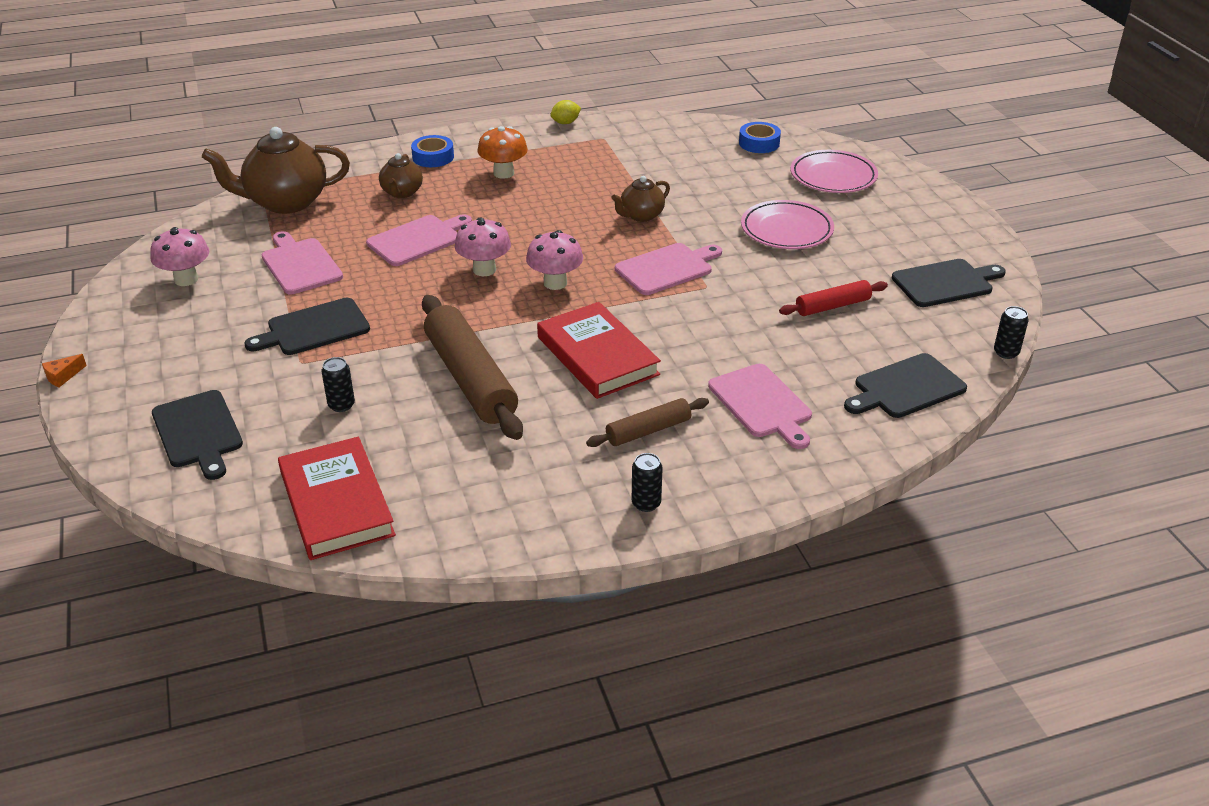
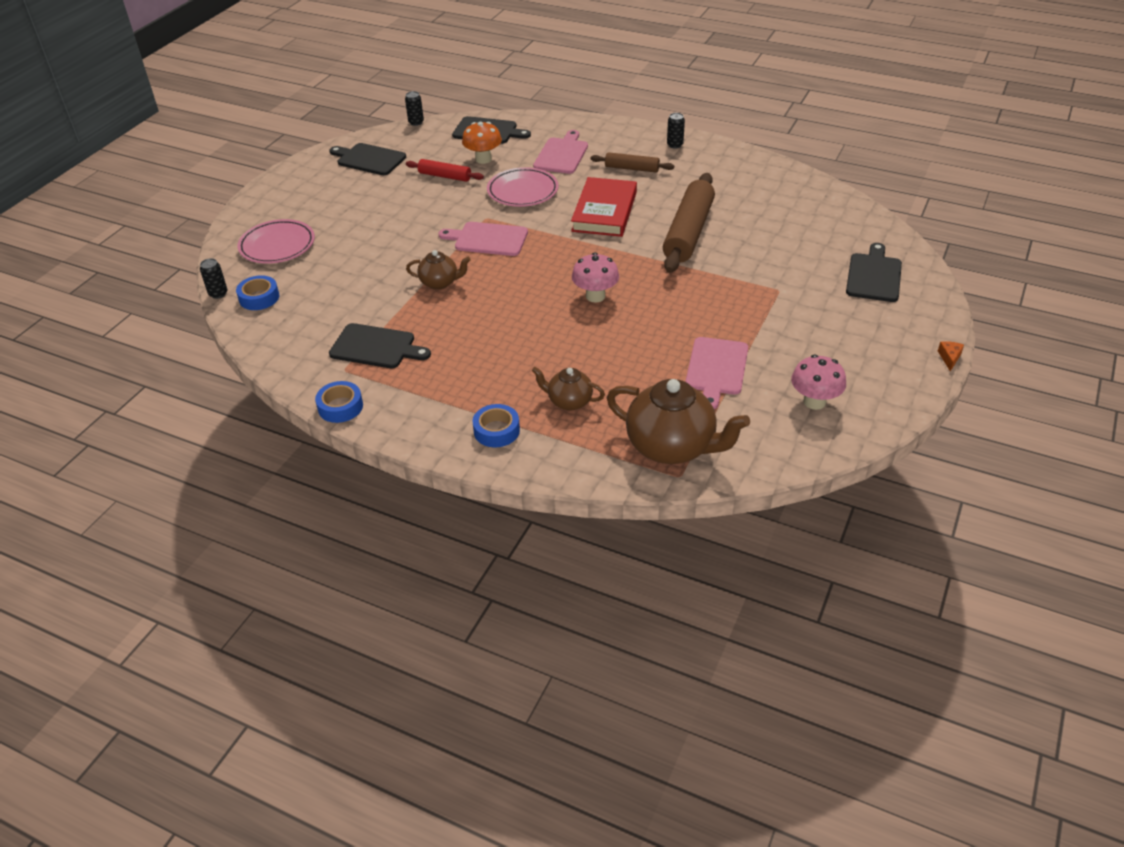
camera: 135 degrees left, 5 degrees up
(63, 376) = (949, 358): orange cheese -> orange cheese turned 75 degrees counterclockwise
(314, 328) = (751, 309): black cutting board -> black cutting board (376, 347)
(336, 503) = (821, 206): red book -> none
(341, 405) = (776, 252): black can -> black can (218, 294)
(402, 193) = (569, 401): brown teapot -> brown teapot turned 120 degrees counterclockwise
(417, 240) = (610, 346): pink cutting board -> none
(503, 173) = (468, 376): orange mushroom -> orange mushroom (483, 159)
(555, 283) = (565, 264): pink mushroom -> none
(565, 123) = (340, 407): yellow lemon -> blue tape
(786, 230) = (379, 226): pink plate -> pink plate (522, 191)

